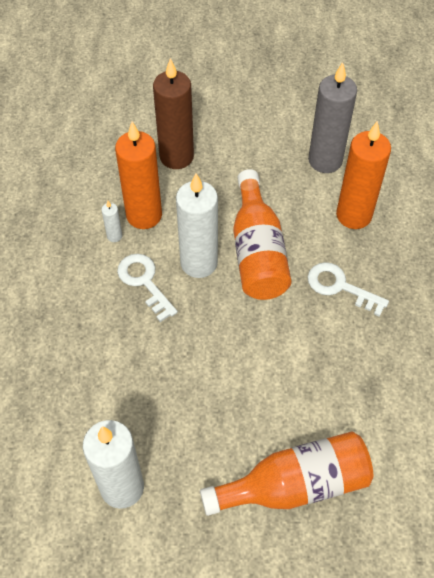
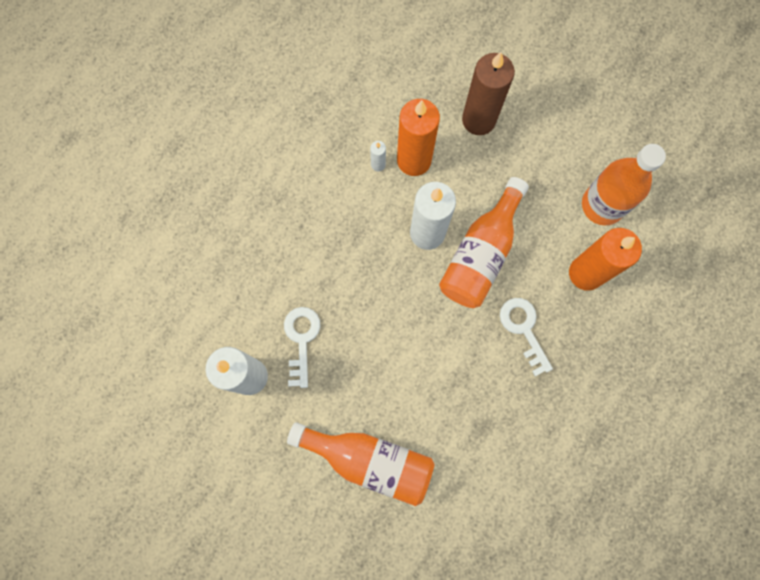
camera: 35 degrees right, 20 degrees up
(144, 282) = (373, 222): white key -> white key (301, 340)
(325, 160) = (602, 205): grey candle -> orange bottle

